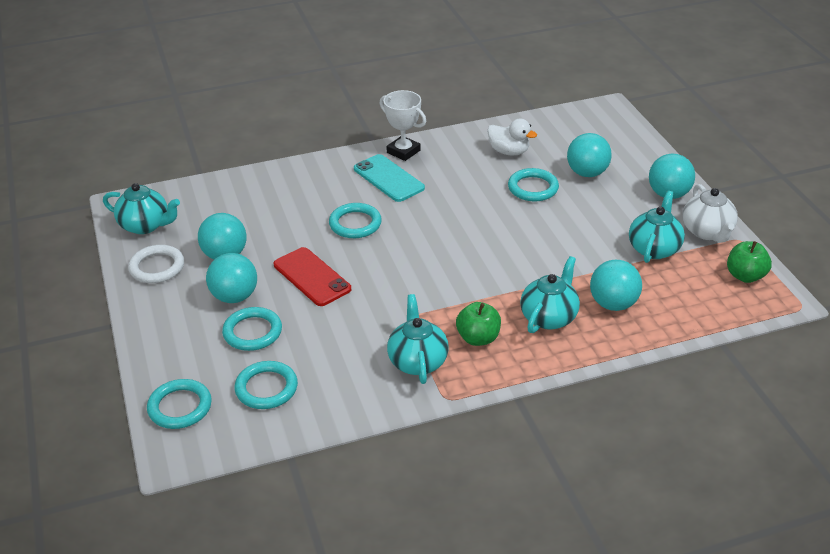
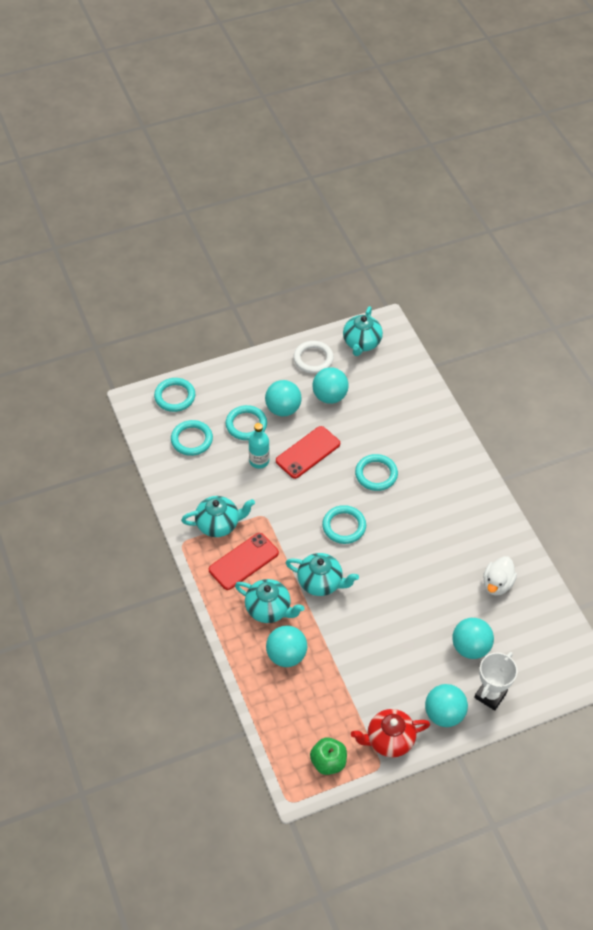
camera: 85 degrees right, 15 degrees up
(317, 321) = (259, 461): none -> turquoise bottle
(388, 178) = (442, 493): turquoise phone -> none
(403, 151) = (485, 501): white trophy -> white trophy (490, 695)
(478, 338) = (243, 561): green apple -> red phone
(533, 188) = (441, 602): turquoise ring -> turquoise ring (344, 526)
(654, 248) = (361, 693): turquoise teapot -> turquoise teapot (321, 582)
(707, 232) = (389, 740): white teapot -> red teapot

